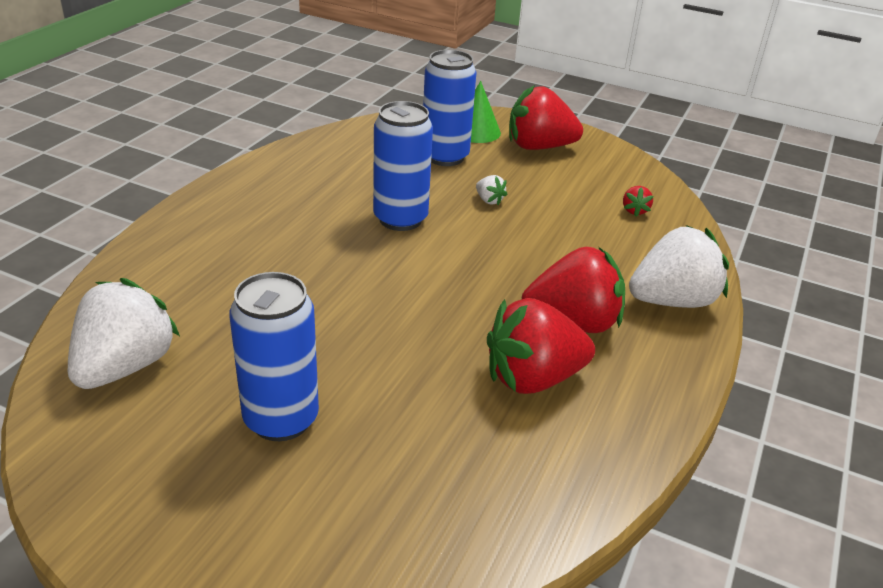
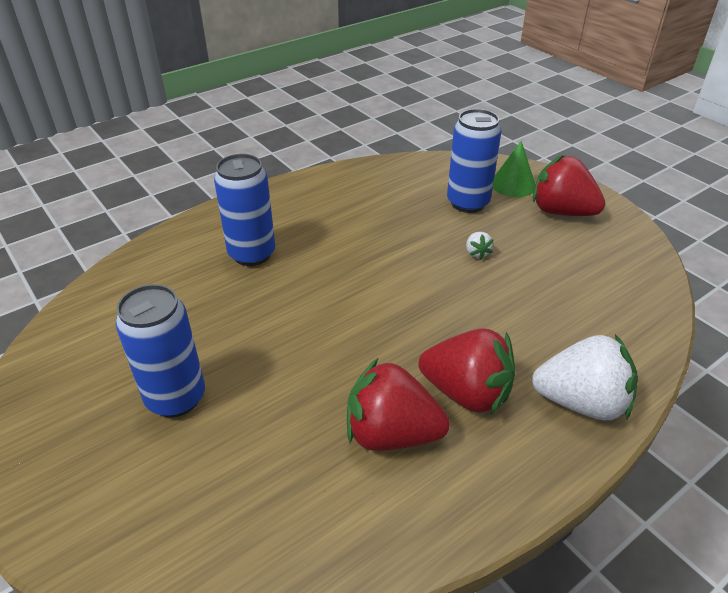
camera: 30 degrees right, 5 degrees up
(125, 366) = (110, 319): white strawberry -> none
(400, 219) = (388, 251): blue can -> blue can (252, 254)
(634, 210) = (611, 298): red strawberry -> none

